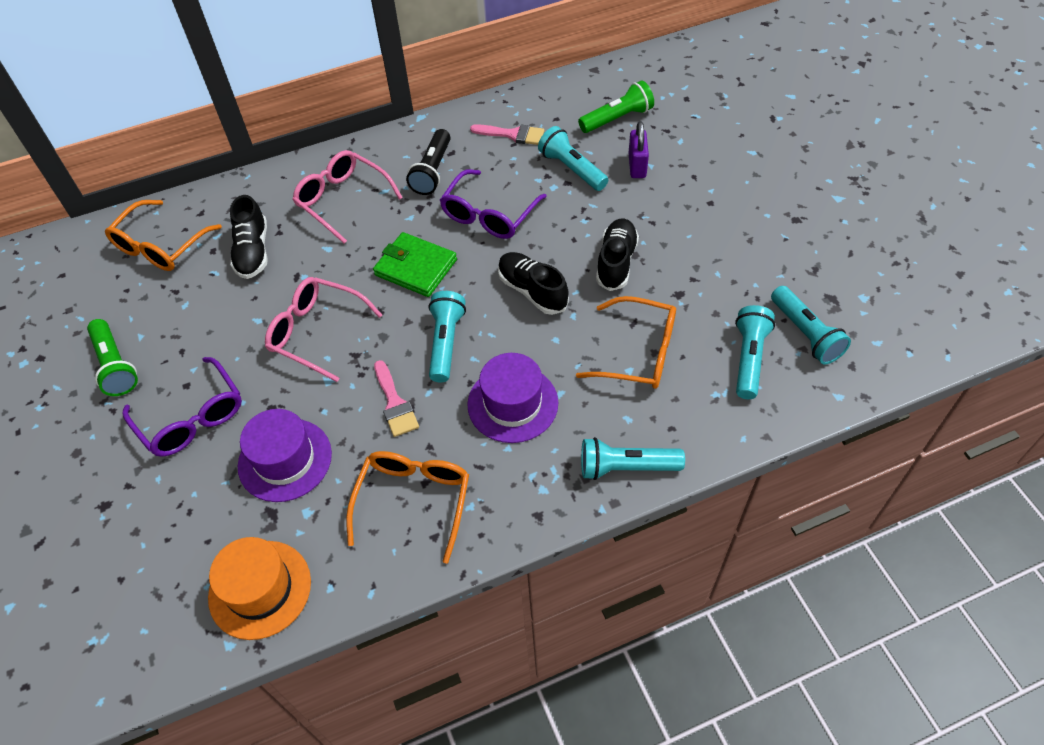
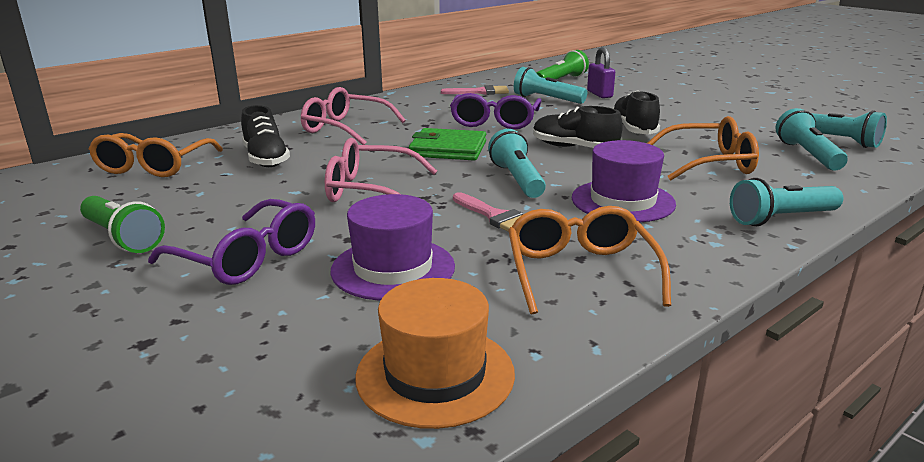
camera: 20 degrees left, 30 degrees down
(432, 171) = (422, 110): black flashlight -> none

